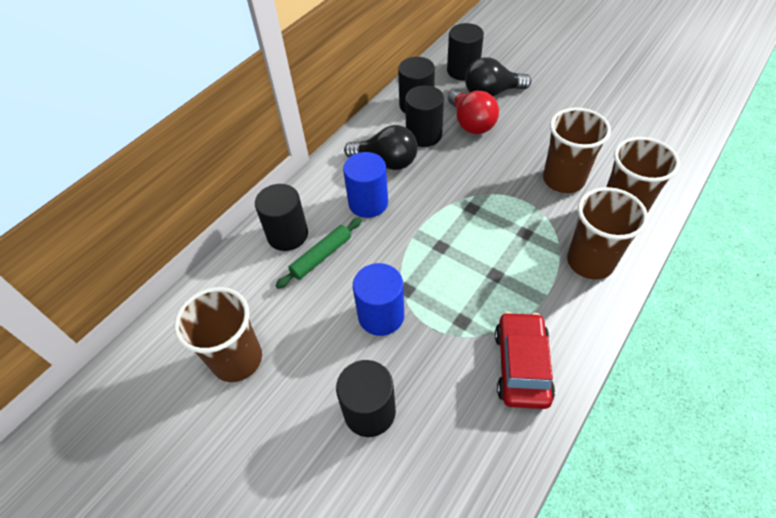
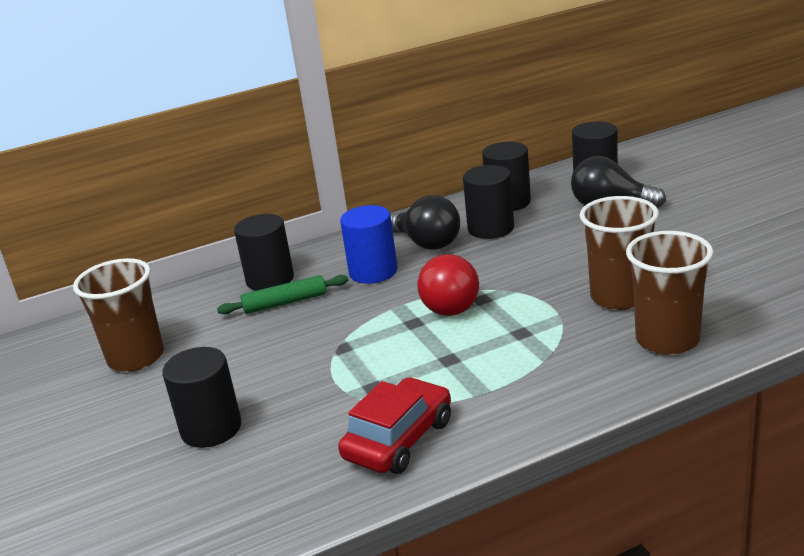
camera: 30 degrees right, 25 degrees down
(381, 315) = (296, 361): blue cylinder -> none
(471, 123) = (556, 228): red light bulb -> red light bulb (451, 303)
(590, 262) = (574, 375): brown cup -> none

